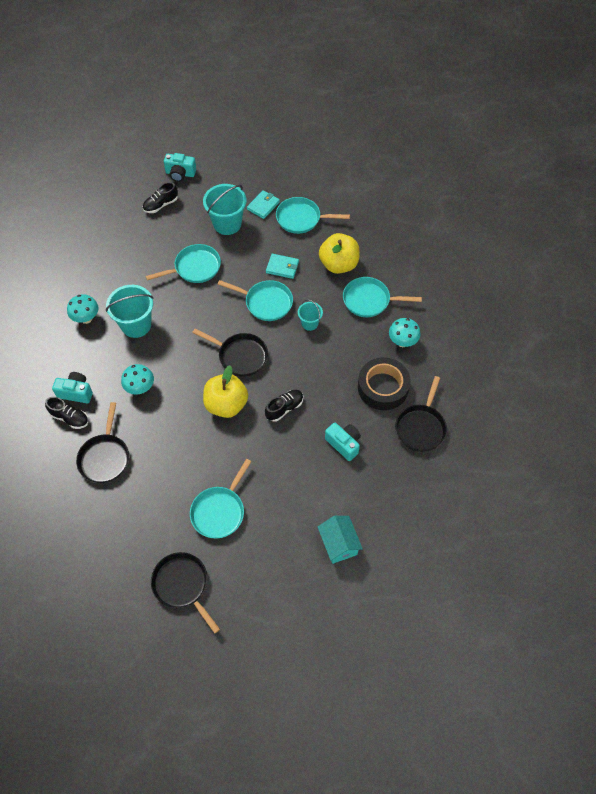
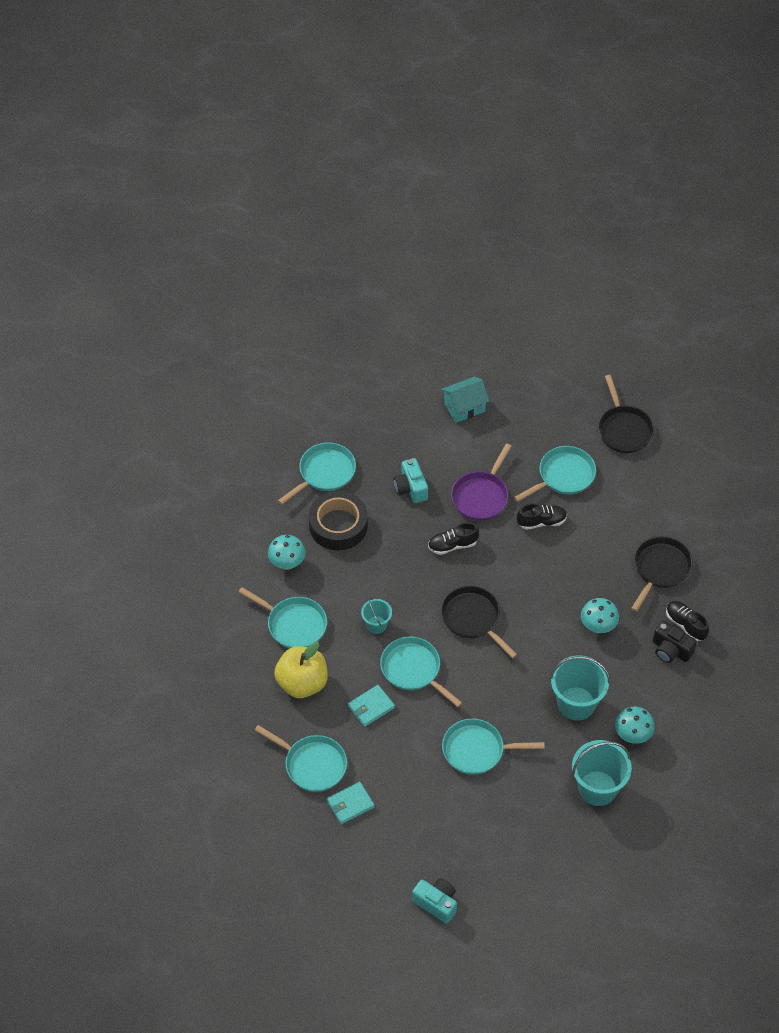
camera: 155 degrees left, 5 degrees down
(76, 392) = (671, 650): turquoise camera -> black camera
(161, 205) = (483, 862): black shoe -> black shoe (541, 522)
(226, 404) = (512, 573): yellow apple -> none
(227, 224) = (409, 796): turquoise bucket -> turquoise bucket (597, 788)
(282, 267) = (371, 707): turquoise wallet -> turquoise wallet turned 75 degrees counterclockwise
(282, 461) = (481, 496): none -> purple pan
(339, 544) = (464, 407): turquoise house -> turquoise house turned 60 degrees clockwise
(421, 427) = (324, 473): black pan -> turquoise pan

